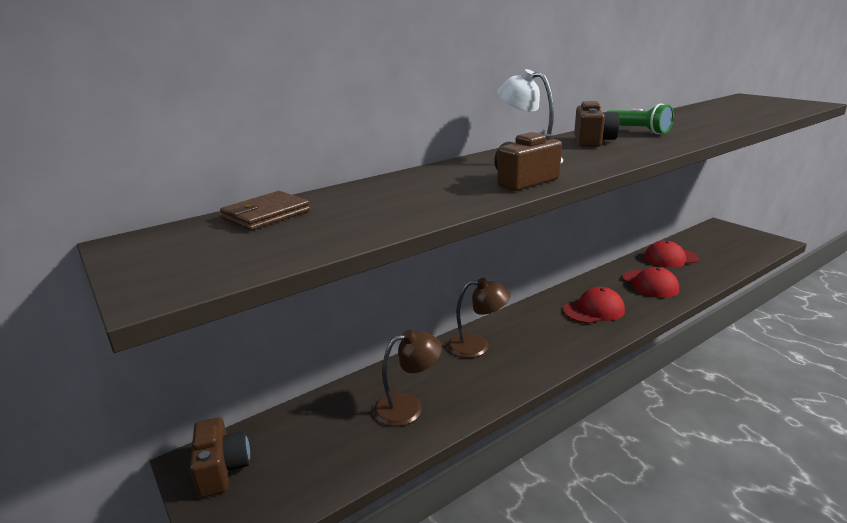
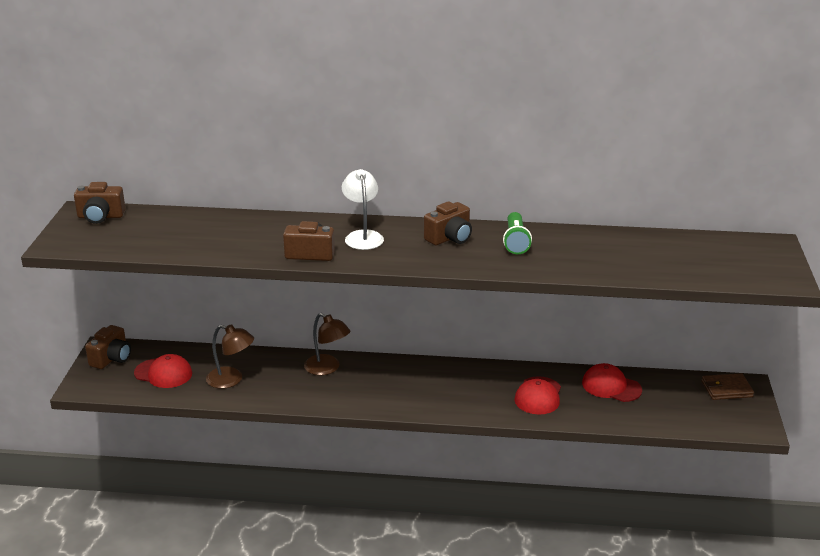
camera: 40 degrees right, 5 degrees up
(177, 238) = (100, 217): none -> brown camera
(266, 215) = (154, 218): brown wallet -> brown wallet (726, 389)
(594, 310) = (450, 389): red cap -> red cap (163, 373)

